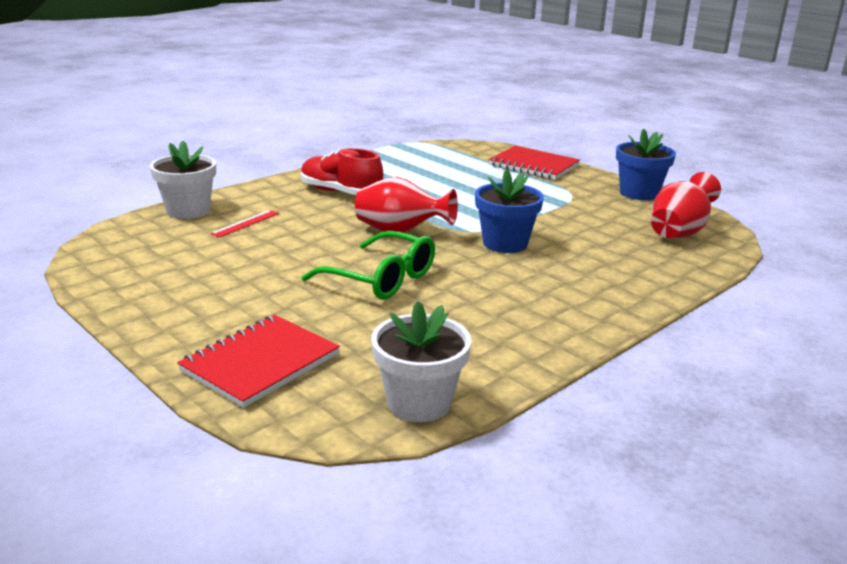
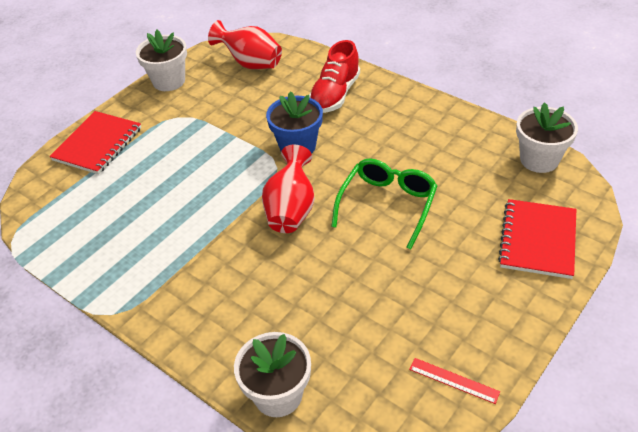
camera: 95 degrees left, 20 degrees up
(245, 223) = (300, 329): red ruler -> red ruler (453, 380)
(260, 363) = (537, 240): red notebook -> red notebook turned 75 degrees clockwise
(340, 193) = (198, 274): red shoe -> red shoe (335, 94)
(639, 193) = (169, 81): blue flower pot -> white flower pot

